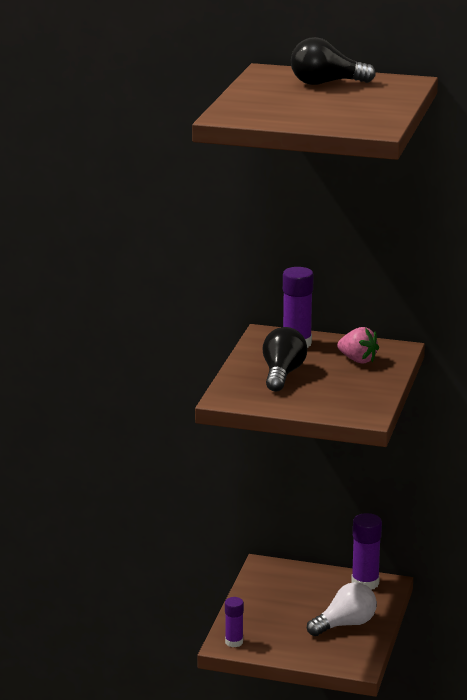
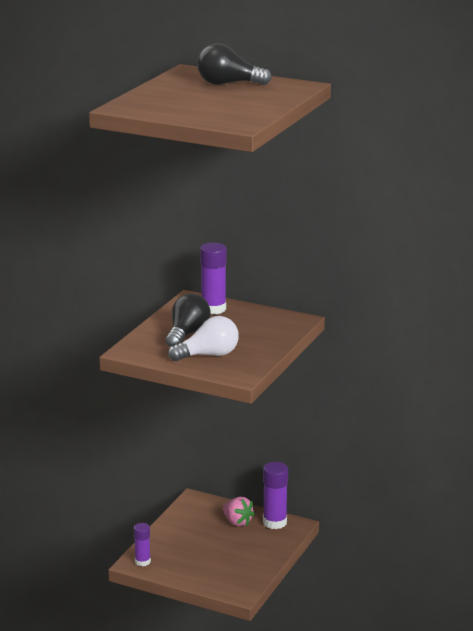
camera: 10 degrees right, 0 degrees up
(345, 624) = (243, 556): white light bulb -> white light bulb (208, 355)
(358, 360) = (258, 327): pink strawberry -> pink strawberry (237, 522)

